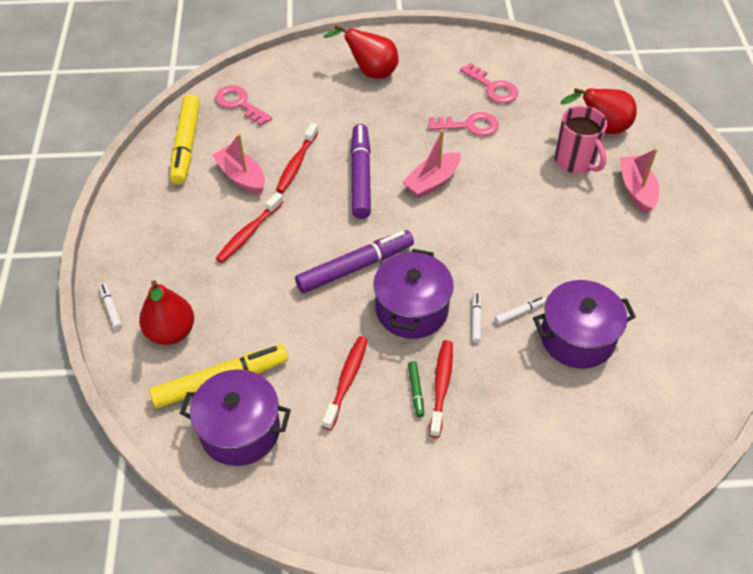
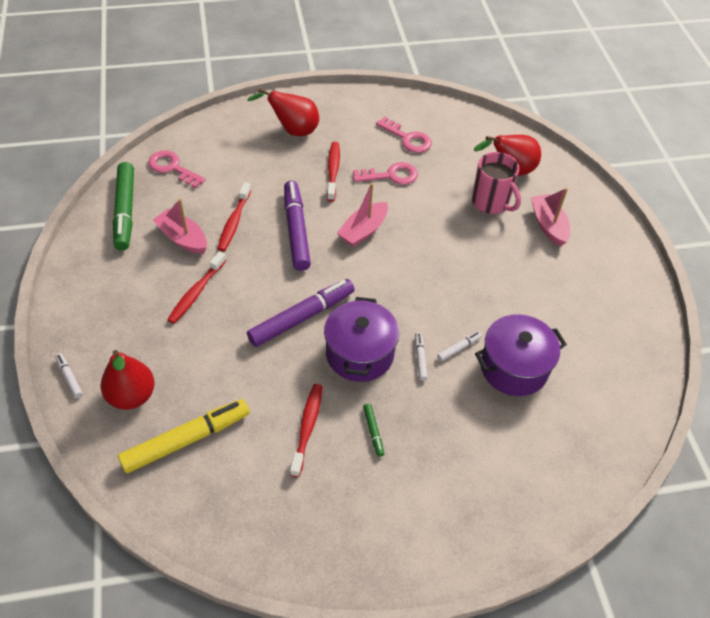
camera: 10 degrees left, 0 degrees up
(186, 145) = (125, 211): yellow marker -> green marker
(240, 430) = (211, 486): purple pot -> none
(441, 386) = (396, 424): red toothbrush -> red toothbrush (333, 171)

